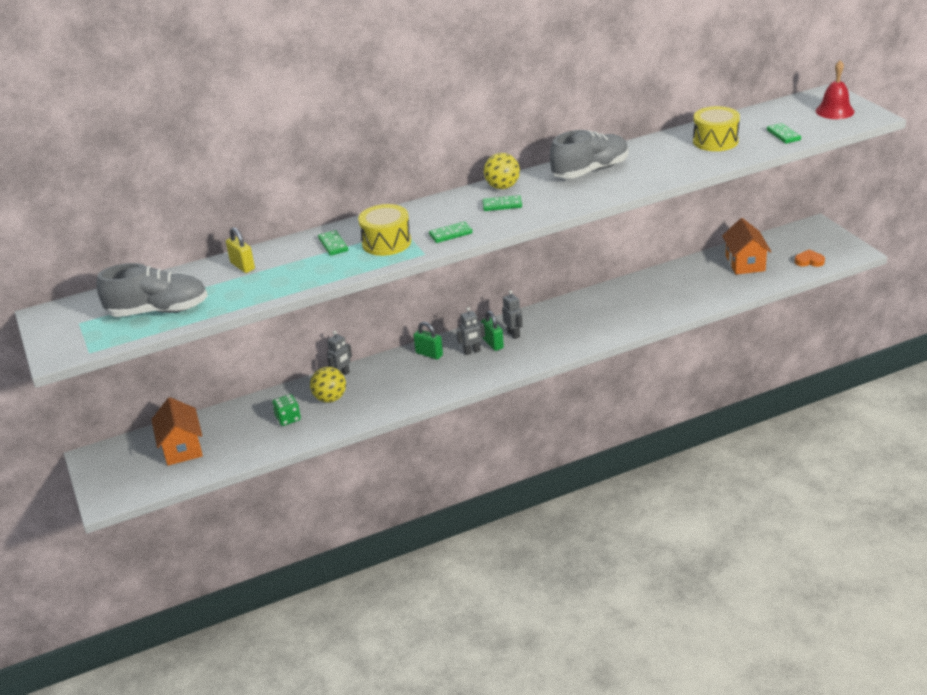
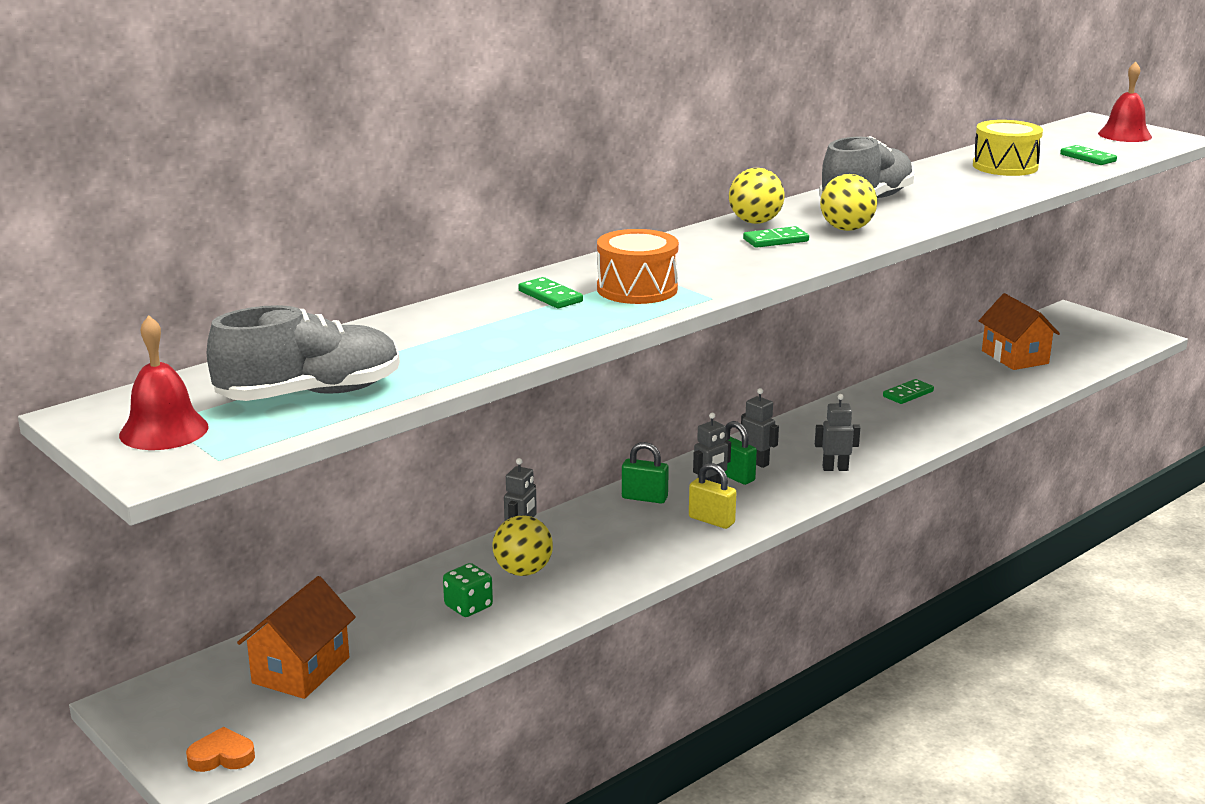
camera: 20 degrees left, 10 degrees down
(74, 329) = (164, 430): none -> red bell
(182, 448) = (301, 670): orange house -> orange house turned 60 degrees clockwise
(242, 266) = (416, 330): yellow padlock -> yellow padlock (711, 520)
(386, 243) = (637, 289): yellow drum -> orange drum
(450, 234) = (730, 274): green domino -> green domino (908, 394)
(555, 197) = (846, 229): none -> yellow ball
(559, 344) = (835, 468): none -> grey robot
(809, 261) = (1096, 349): orange heart -> orange heart (222, 756)

